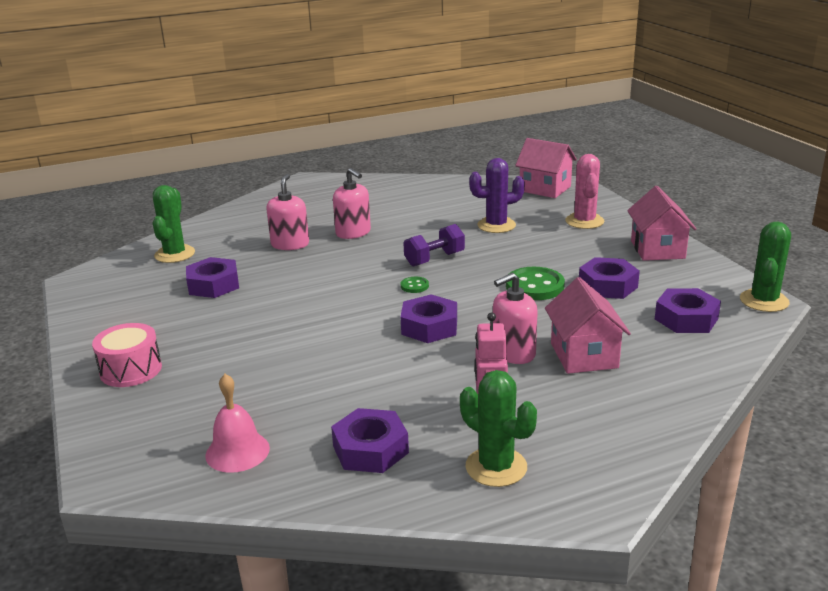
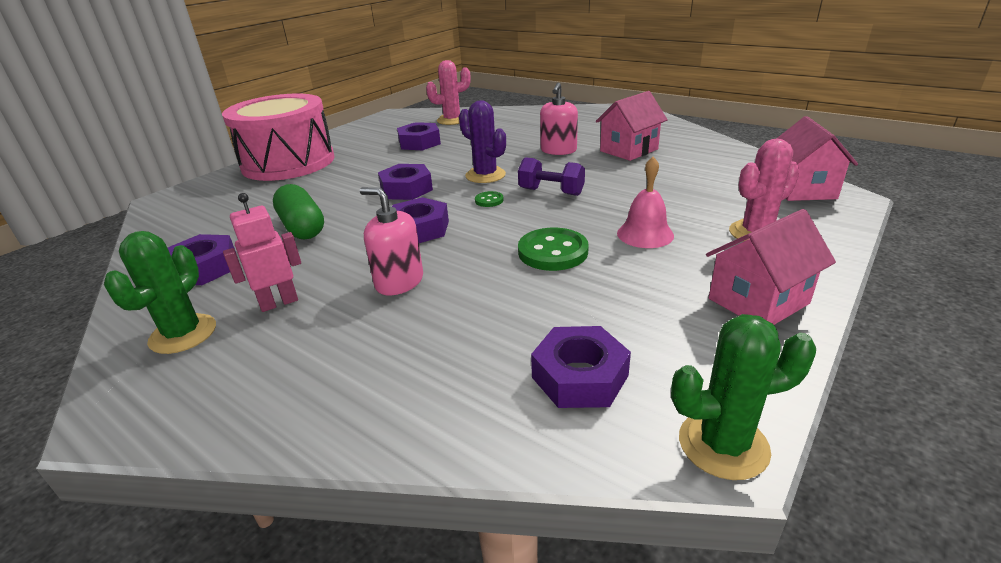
camera: 60 degrees right, 5 degrees up
(131, 370) = (288, 162): pink drum -> pink drum, size x2.11
(174, 254) = (452, 120): green cactus -> pink cactus
(237, 451) = (194, 224): pink bell -> pink bell (645, 234)
(290, 244) = (509, 140): pink soap dispenser -> none
(344, 383) = (302, 227): none -> green capsule
(496, 225) = (664, 194): purple cactus -> purple cactus (485, 175)
(584, 355) = (422, 323): pink house -> pink house (629, 150)
(607, 286) = (606, 293): purple nut -> purple nut (406, 189)

